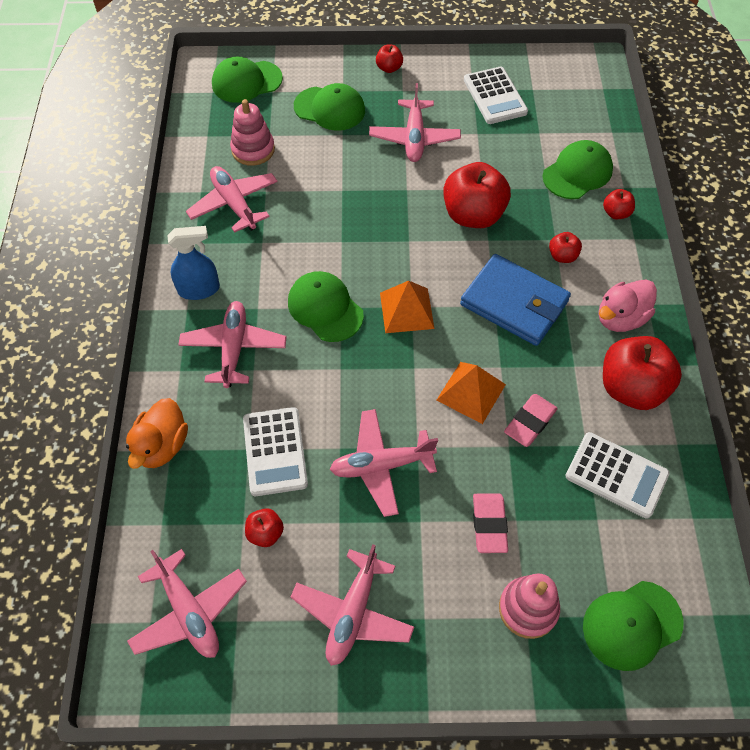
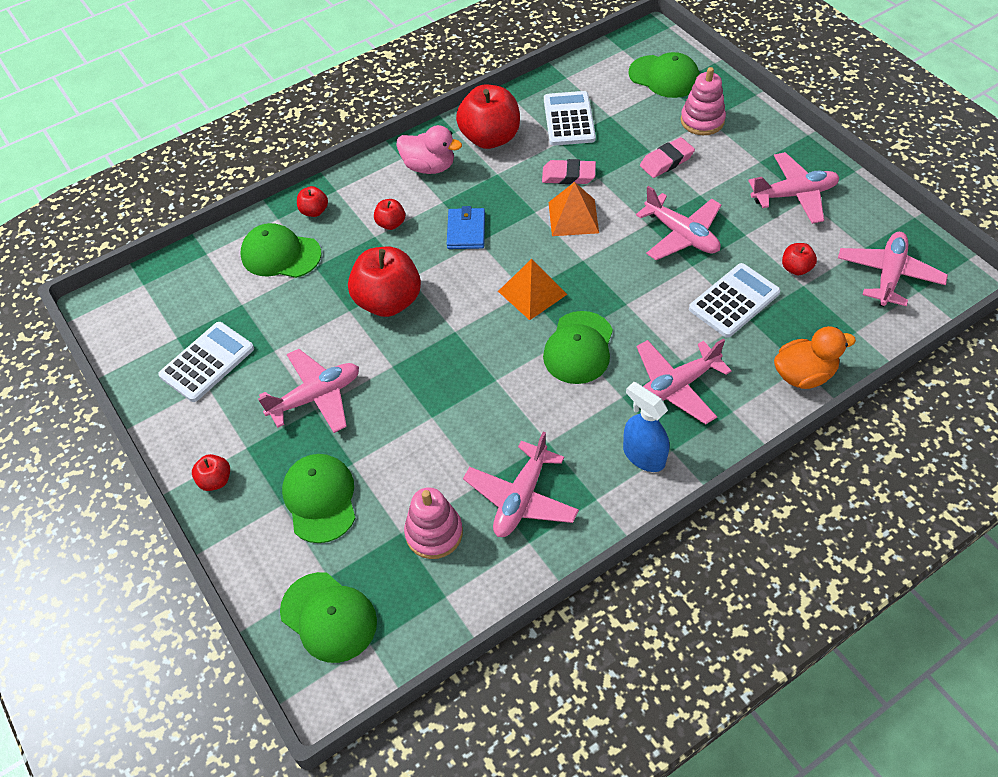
camera: 120 degrees left, 5 degrees down
(514, 303) = (466, 231): blue wallet -> blue wallet, size x0.57

